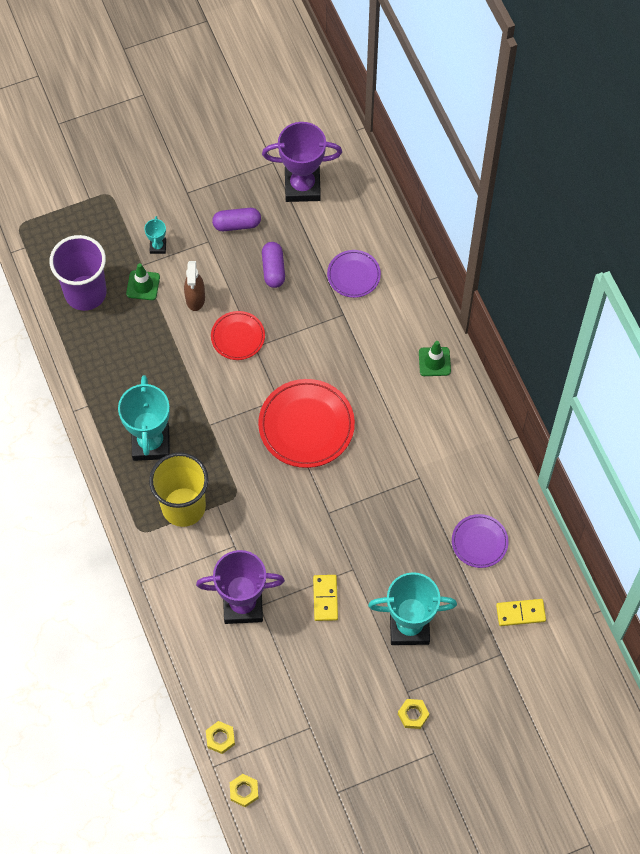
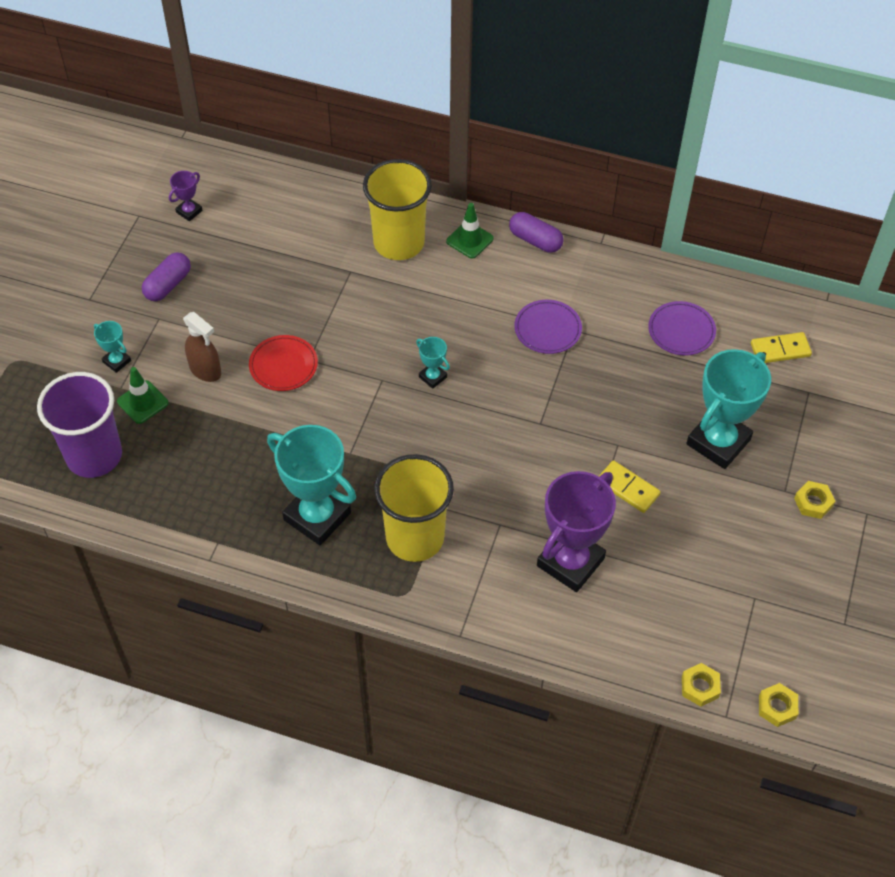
camera: 50 degrees left, 10 degrees down
(273, 269) = (246, 290): purple capsule -> purple capsule (535, 240)
(302, 186) = (189, 211): purple trophy -> purple trophy, size x0.45
(306, 425) = (432, 377): red plate -> turquoise trophy
(353, 275) = (320, 237): purple plate -> purple plate (547, 329)
(392, 323) = (399, 243): none -> yellow cup
(520, 613) = (780, 350): yellow domino -> yellow domino turned 45 degrees clockwise

